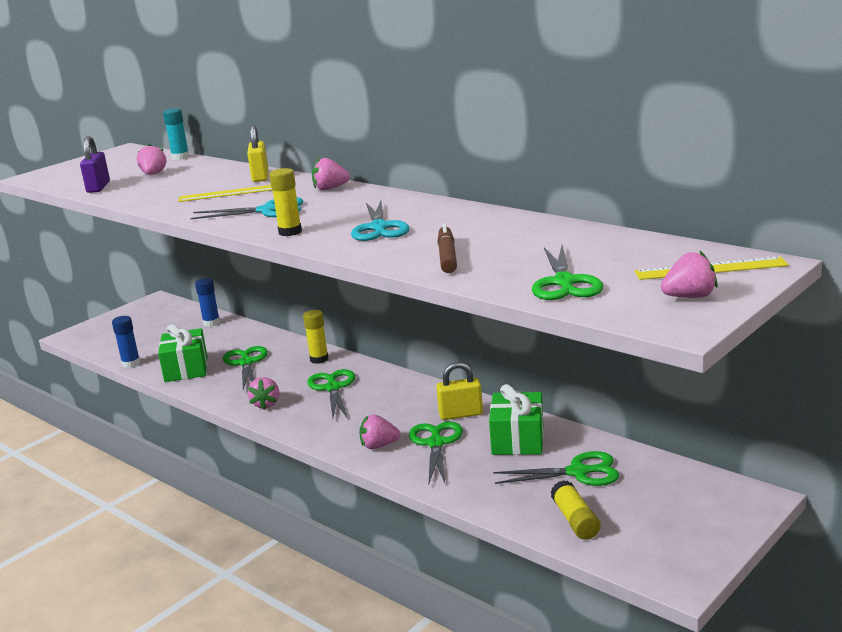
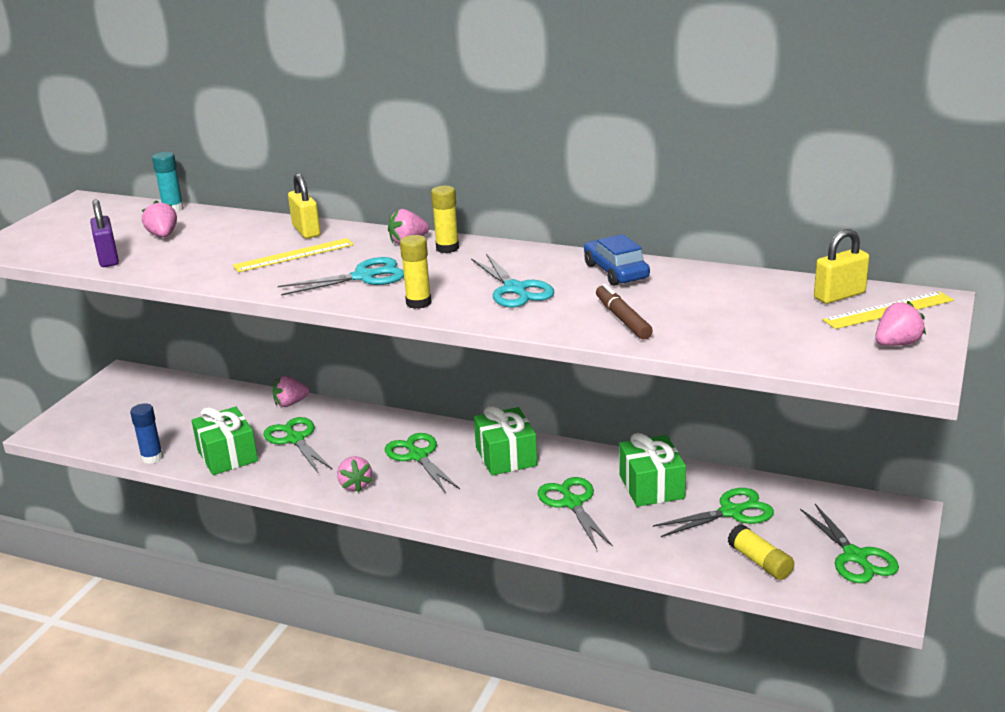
camera: 20 degrees left, 5 degrees up
(211, 323) = (215, 394): blue glue stick -> none
(319, 359) = (378, 424): yellow glue stick -> yellow glue stick (447, 248)
(379, 446) = (514, 514): pink strawberry -> pink strawberry (290, 403)
(406, 398) = (506, 456): none -> green gift
(461, 414) = (576, 467): yellow padlock -> yellow padlock (839, 295)
(480, 220) = (616, 271): none -> blue car
(564, 282) = (768, 339): green scissors -> green scissors (855, 556)

